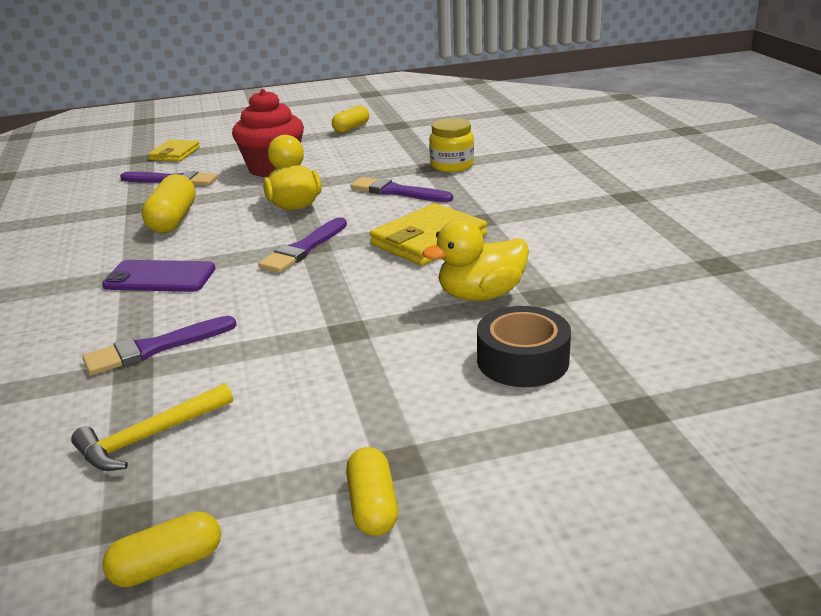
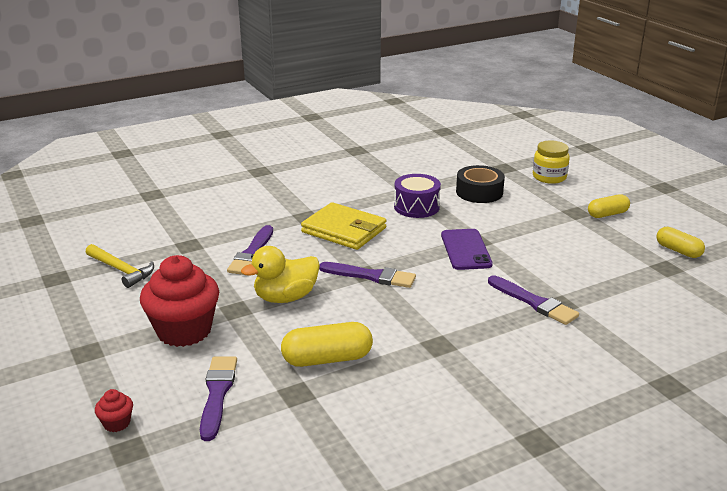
camera: 105 degrees left, 0 degrees up
(150, 437) = (612, 278): yellow hammer -> yellow hammer (121, 270)
(160, 277) = (440, 331): purple phone -> purple phone (465, 250)
(175, 153) = (117, 423): yellow wallet -> red cupcake
(351, 128) = (55, 305): yellow capsule -> none
(452, 165) = (190, 236): yellow jar -> yellow jar (549, 177)
(480, 295) = (416, 207): yellow duck -> purple drum

